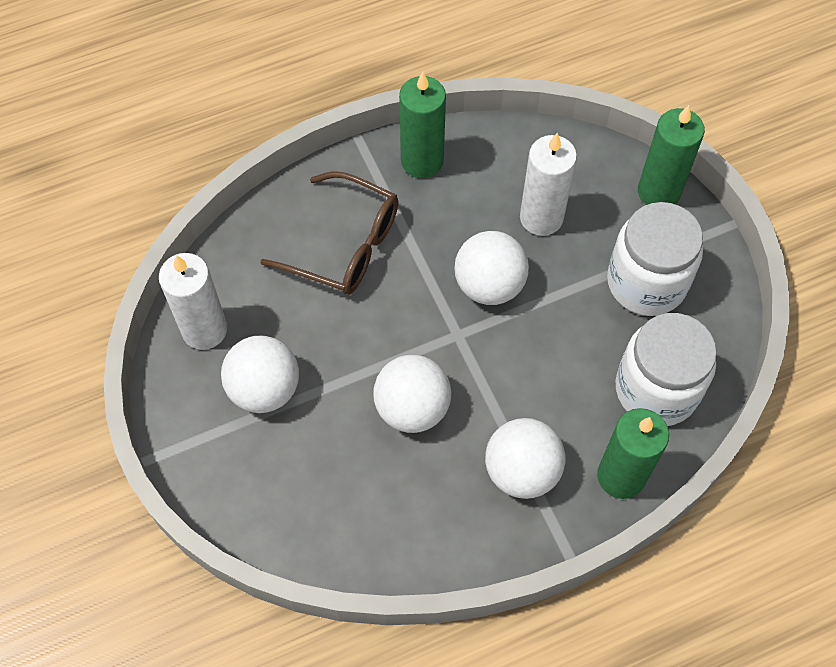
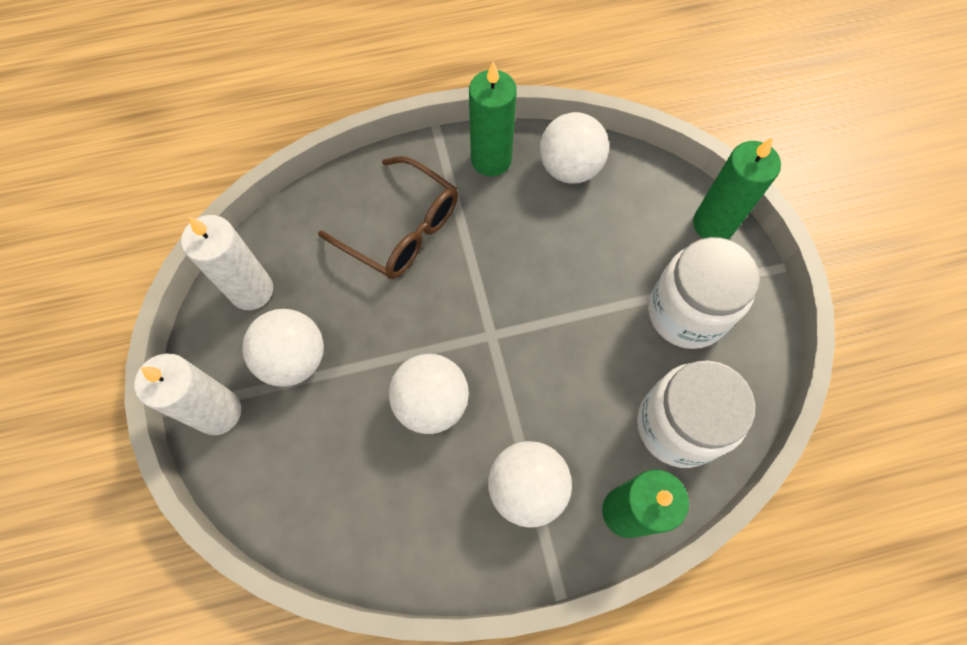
camera: 10 degrees right, 5 degrees up
(489, 285) = (531, 290): white ball -> white ball (569, 168)
(541, 217) = (594, 231): white candle -> white candle (218, 412)

